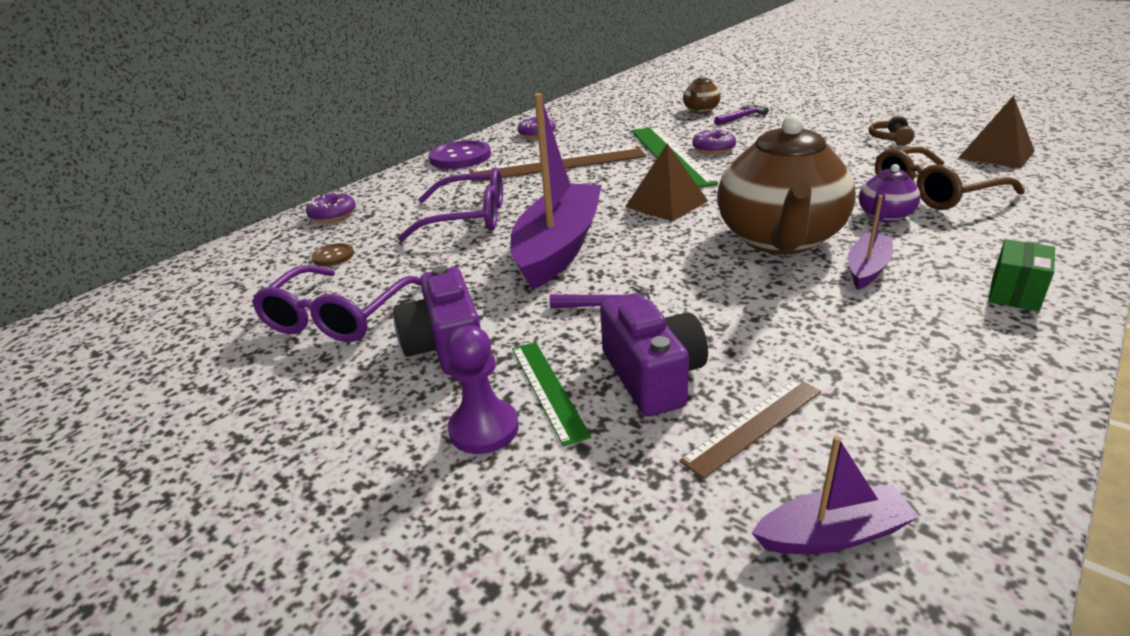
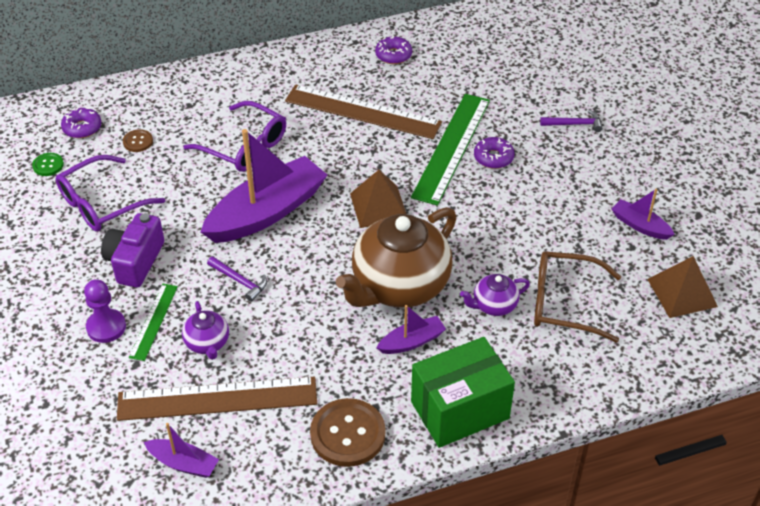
camera: 30 degrees right, 15 degrees up
(221, 315) = (48, 165): none -> green button
(333, 215) = (169, 91): purple donut -> purple donut (82, 128)
(460, 157) = (307, 59): purple button -> none
(652, 376) = (207, 343): purple camera -> purple teapot
(700, 110) = (557, 93): brown teapot -> none
(753, 425) = (217, 399): brown ruler -> brown ruler, size x1.92
(890, 139) = (640, 225): brown headphones -> purple boat
(961, 373) = (348, 434): none -> brown button
(1014, 293) = (459, 410): green box -> green box, size x2.02

